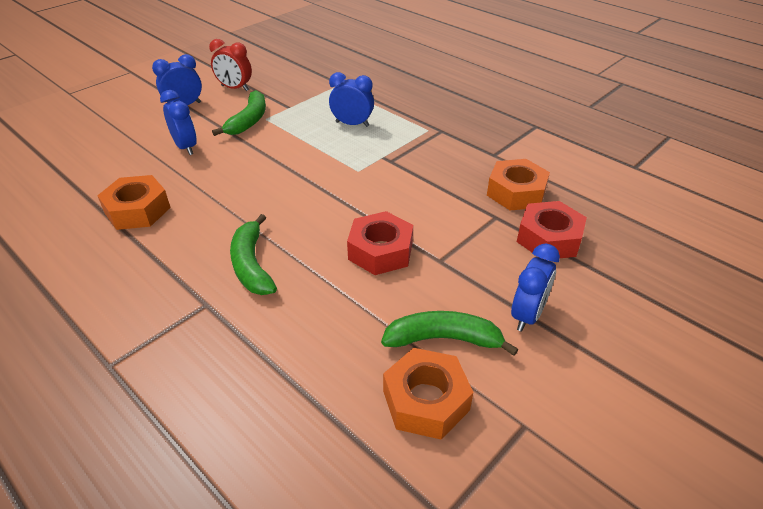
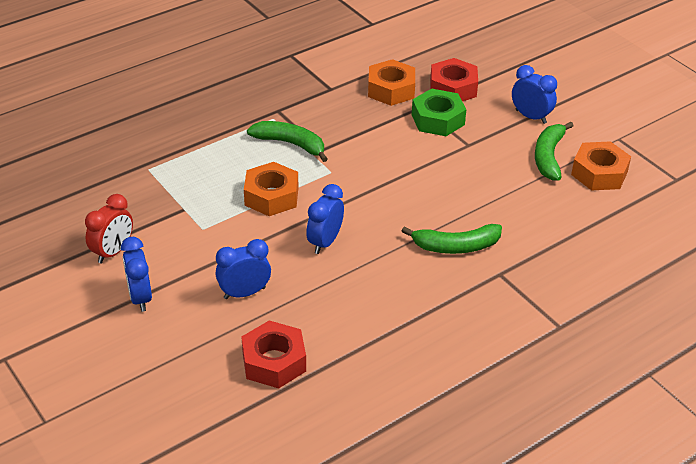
camera: 80 degrees left, 0 degrees up
(137, 210) = (358, 325): orange nut -> orange nut (271, 196)
(248, 121) = (203, 242): green banana -> green banana (290, 144)
(352, 124) = (242, 166): blue clock -> blue clock (325, 242)
(380, 251) = (451, 173): red nut -> red nut (274, 362)
(478, 232) = (438, 119): none -> green nut

